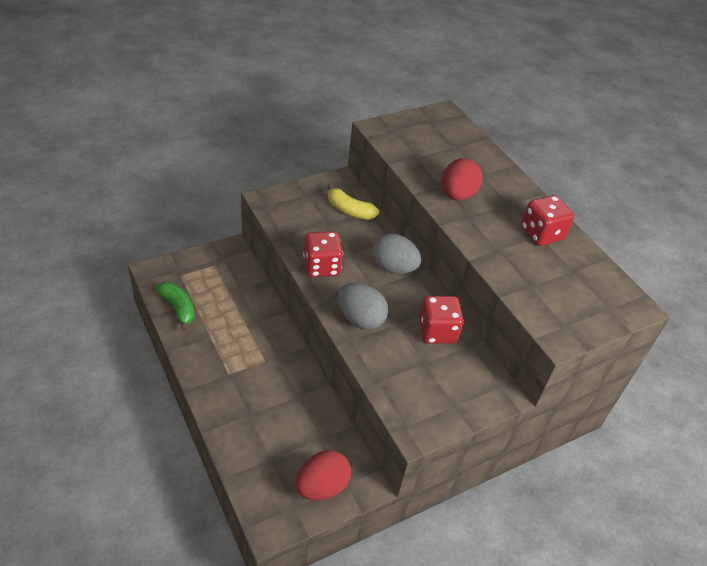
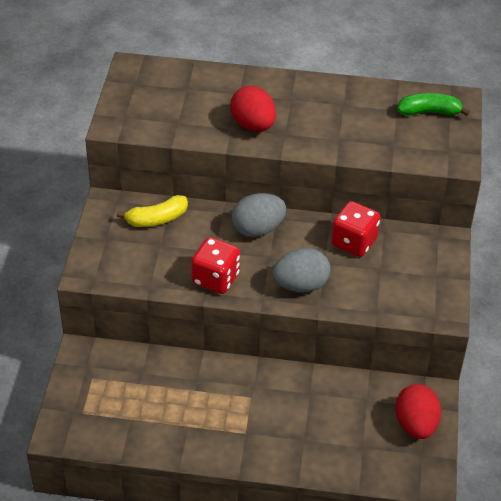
camera: 50 degrees left, 0 degrees up
(178, 308) = (129, 435): green banana -> green banana (429, 112)
(541, 234) = (342, 102): red dice -> none

